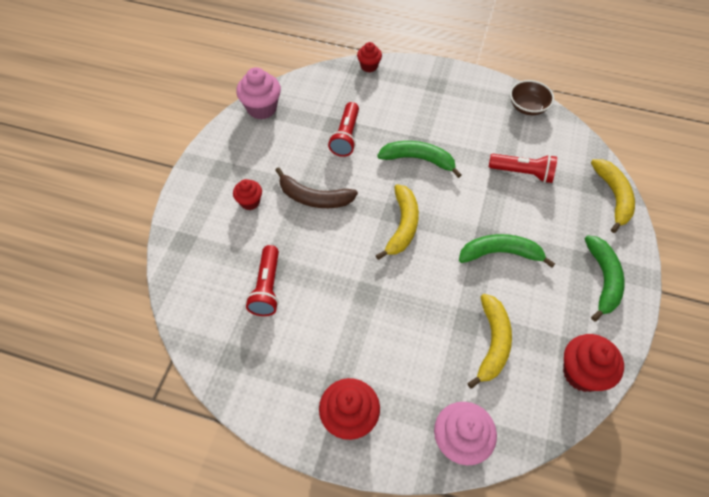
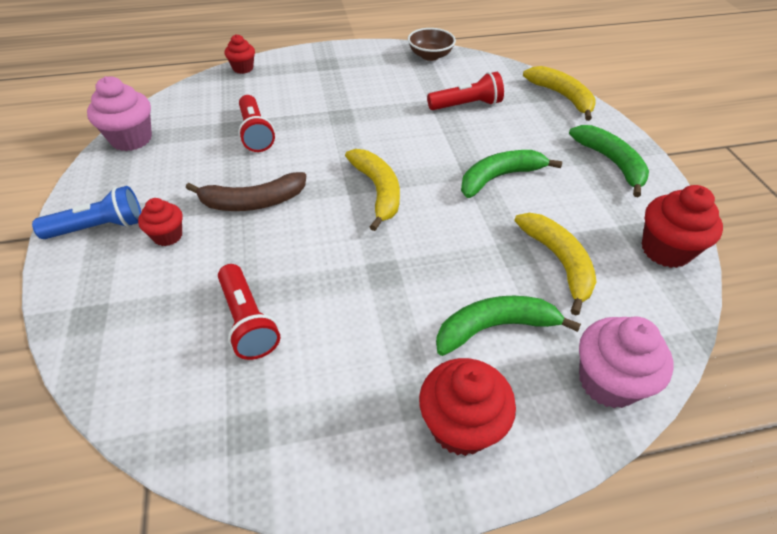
camera: 30 degrees left, 10 degrees down
(213, 177) = (99, 227): none -> blue flashlight
(418, 159) = (352, 128): green banana -> green banana (494, 327)

